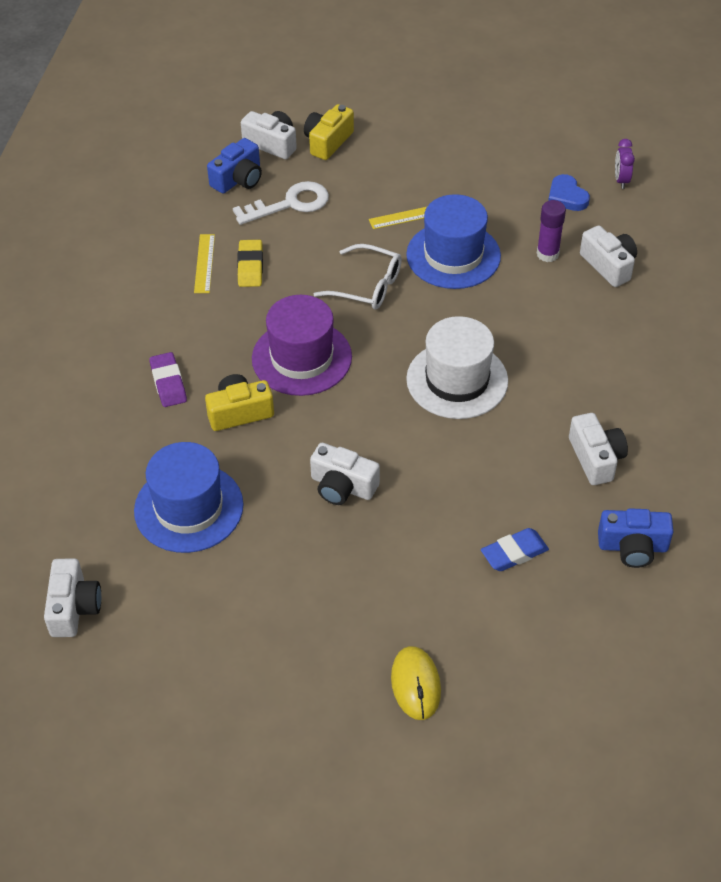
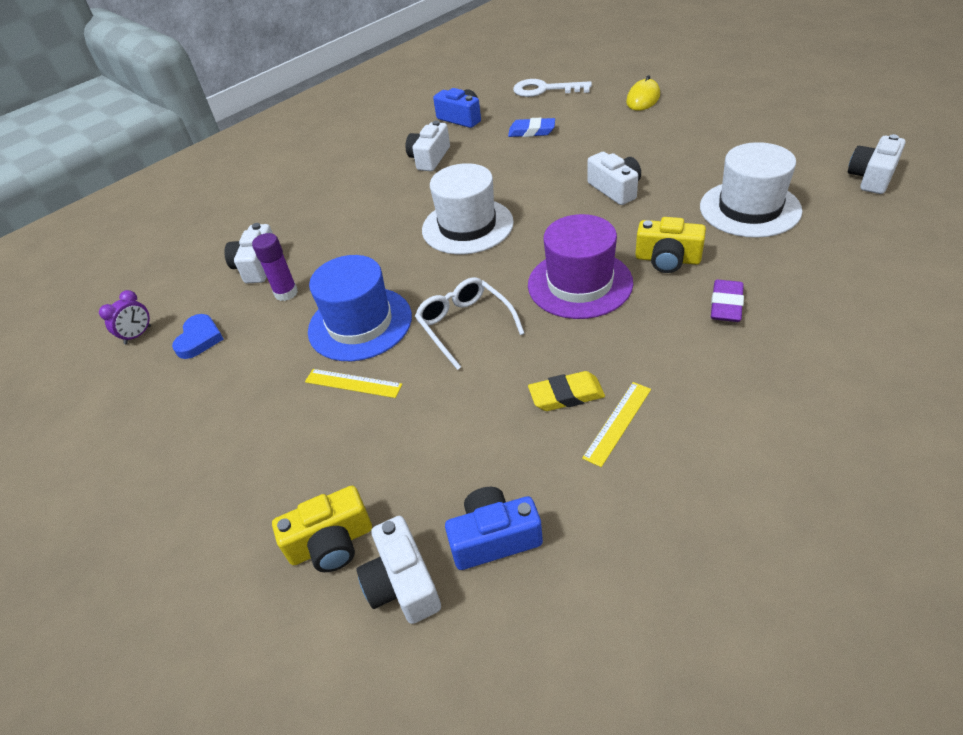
camera: 140 degrees left, 5 degrees down
(189, 508) = (749, 209): blue hat -> white hat
(250, 267) = (566, 395): yellow eraser -> yellow eraser turned 45 degrees clockwise
(290, 204) = (460, 461): white key -> white key (545, 90)

